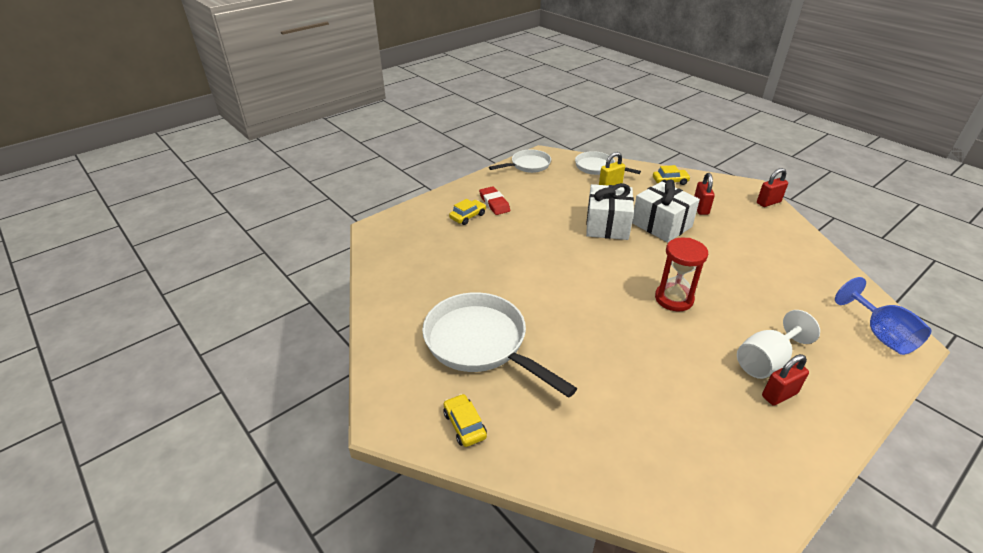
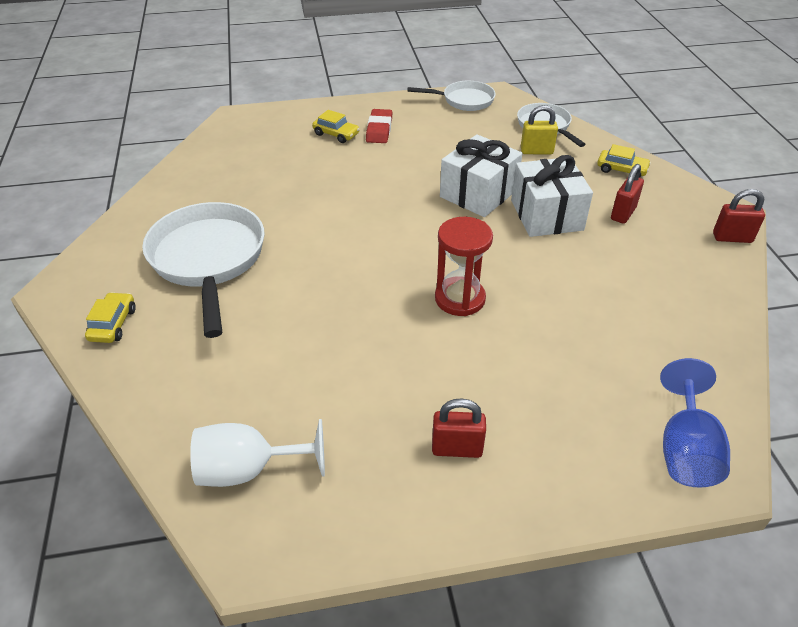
camera: 30 degrees right, 5 degrees up
(468, 216) = (336, 134): yellow car -> yellow car turned 45 degrees clockwise
(766, 361) = (487, 408): white goblet -> white goblet (248, 470)

